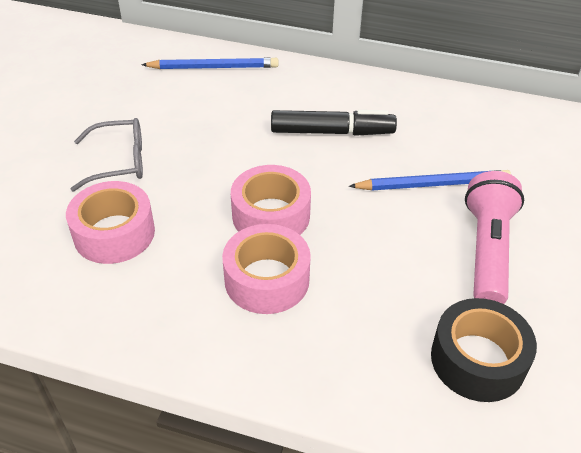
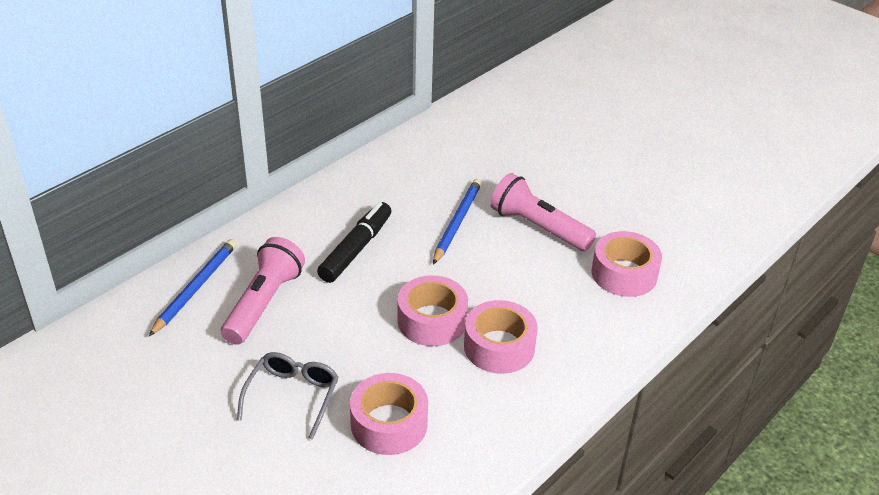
camera: 65 degrees left, 5 degrees down
(221, 106) = (264, 303): none -> pink flashlight
(477, 360) = (624, 274): black tape -> pink tape

